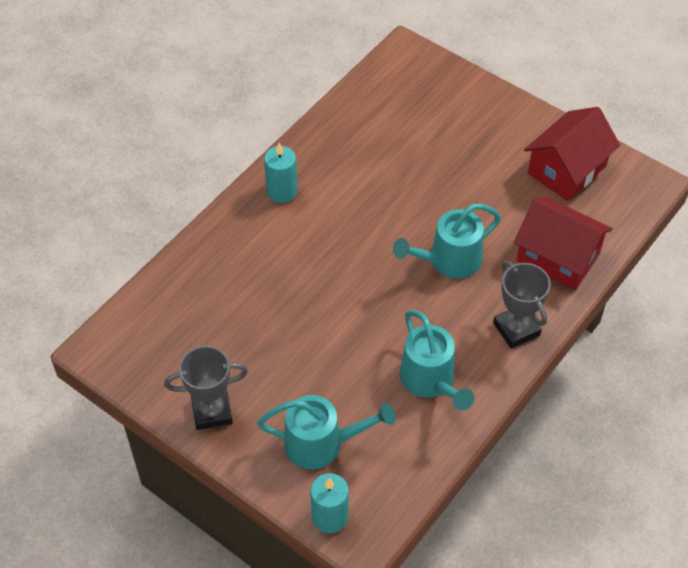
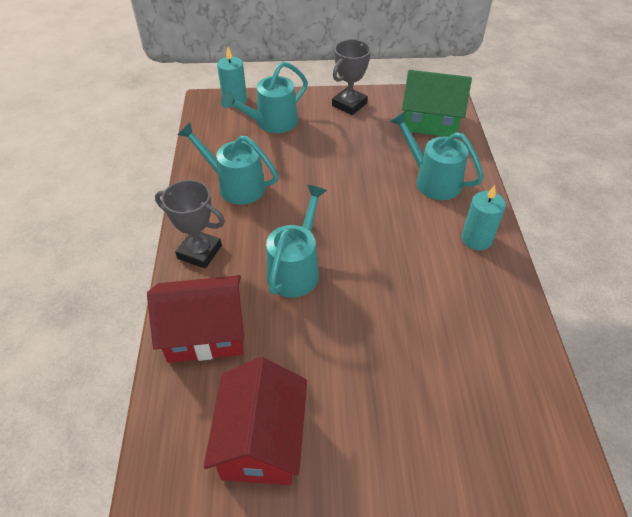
camera: 140 degrees right, 5 degrees down
(161, 326) = (430, 121): none -> green house
(248, 262) = (431, 180): none -> turquoise watering can

